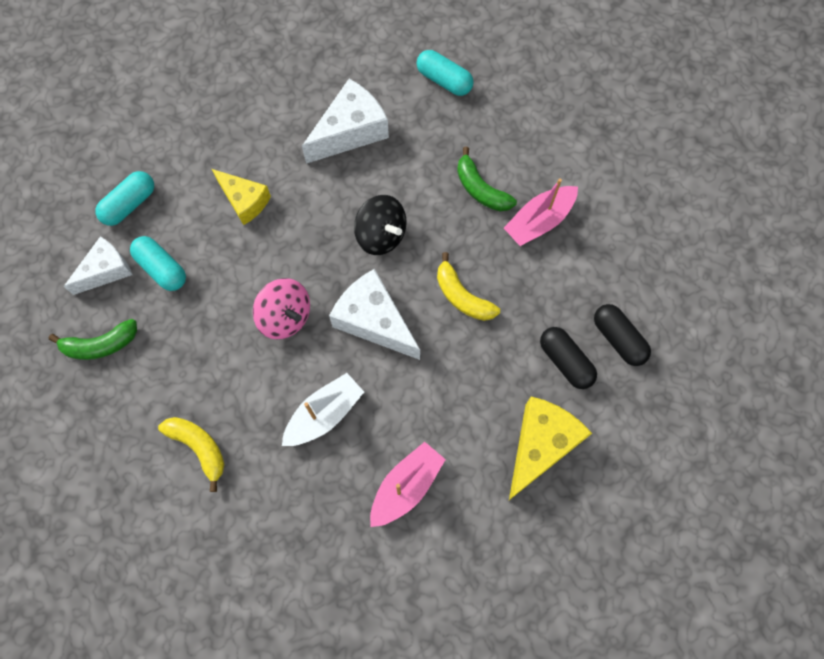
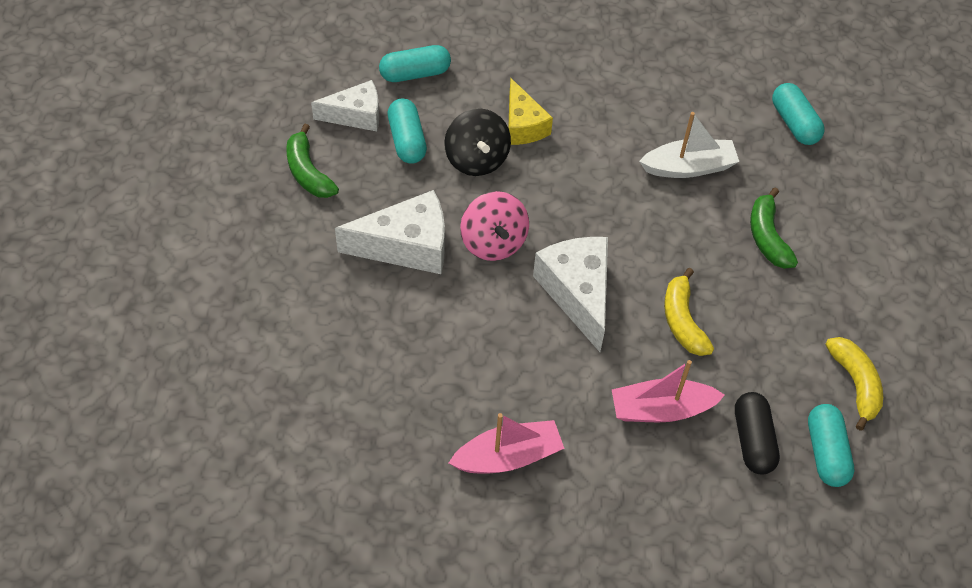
camera: 30 degrees right, 15 degrees down
(101, 345) = (308, 172): green banana -> green banana turned 45 degrees clockwise
(199, 447) = (335, 306): yellow banana -> yellow banana (855, 384)
(324, 414) = (472, 346): white boat -> white boat (689, 167)
(350, 131) = (667, 119): white cheese -> white cheese (406, 246)
(381, 235) = (636, 223): black spinning top -> black spinning top (476, 159)
(539, 221) = (811, 297): pink boat -> pink boat (661, 409)
(540, 445) = (673, 502): yellow cheese -> none
(618, 339) = (825, 452): black capsule -> turquoise capsule

